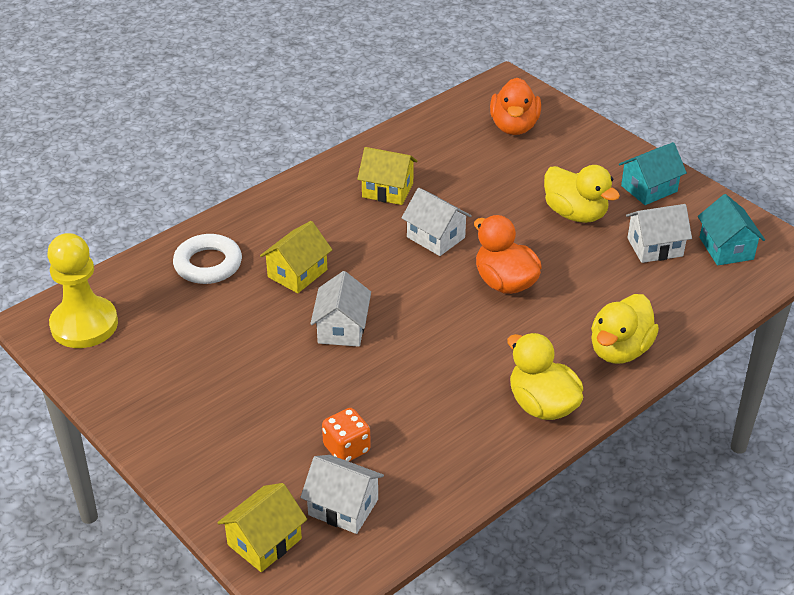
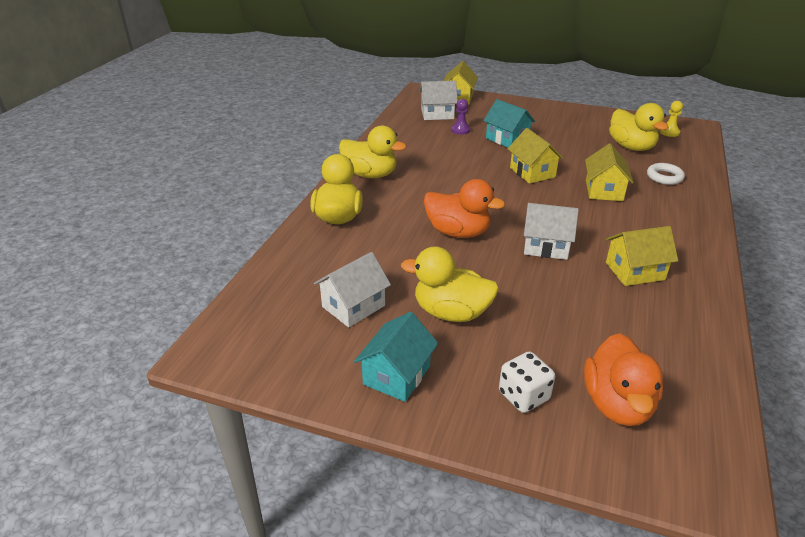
camera: 150 degrees right, 5 degrees down
(84, 325) = (669, 132): yellow pawn -> yellow pawn, size x0.44
(171, 320) = (631, 147): none -> yellow duck
(208, 264) = (664, 177): white ring -> white ring, size x0.66
(342, 328) = (532, 172): white house -> yellow house
(346, 448) = (460, 130): orange dice -> purple pawn
(514, 127) = (617, 404): orange duck -> orange duck turned 150 degrees counterclockwise
(570, 149) = (523, 396): none -> white dice
(726, 248) = (281, 331): turquoise house -> turquoise house (507, 139)

